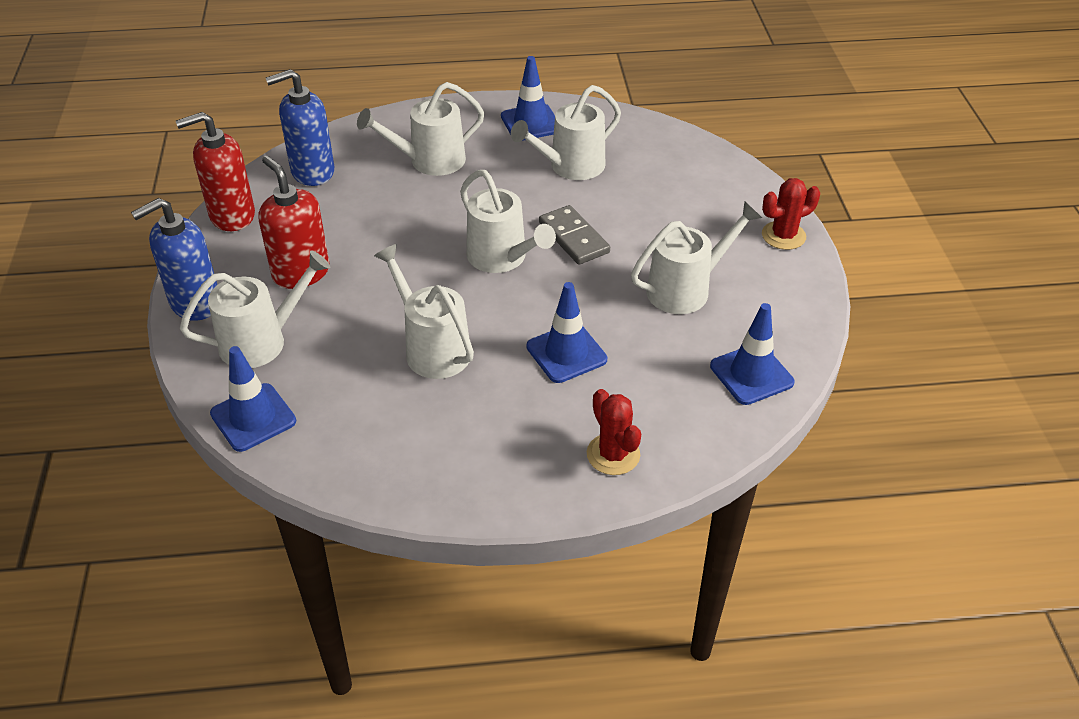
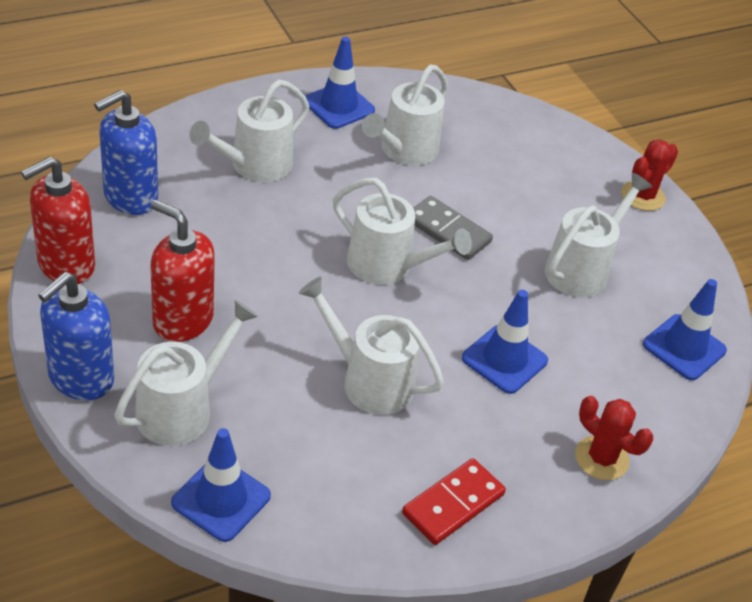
camera: 25 degrees left, 0 degrees up
(450, 463) = (453, 504): none -> red domino

